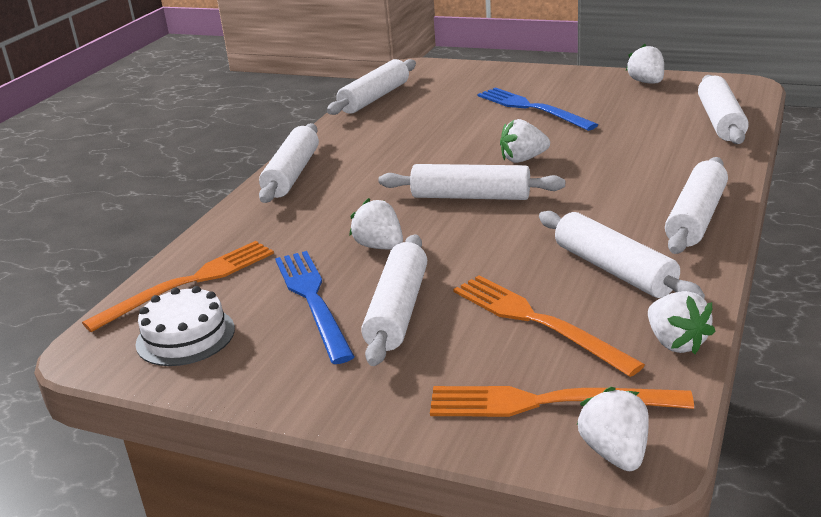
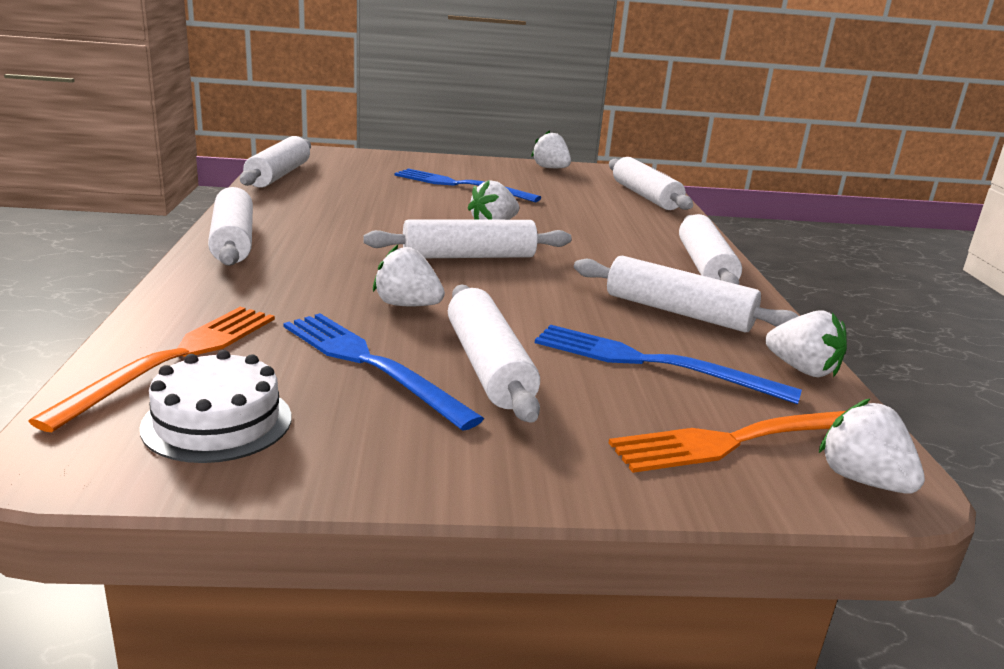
camera: 30 degrees left, 5 degrees down
(537, 321) = (652, 363): orange fork -> blue fork

